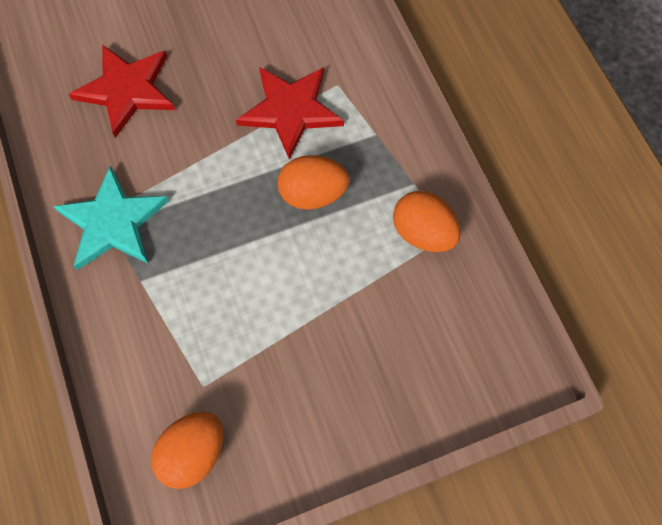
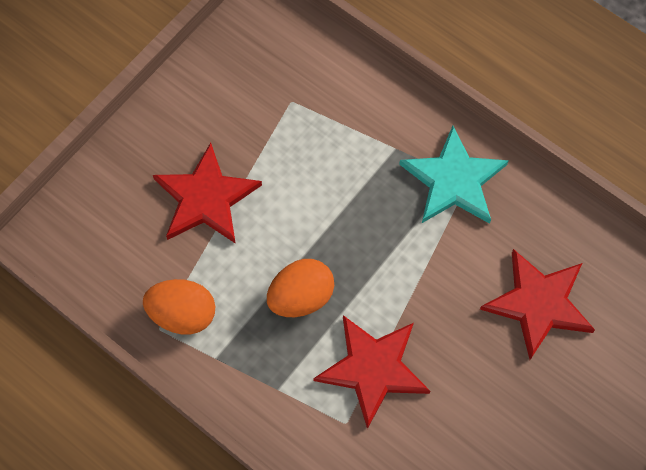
camera: 150 degrees right, 0 degrees up
(193, 453) = (268, 56): orange egg -> none
(345, 329) = (206, 198): none -> red star

